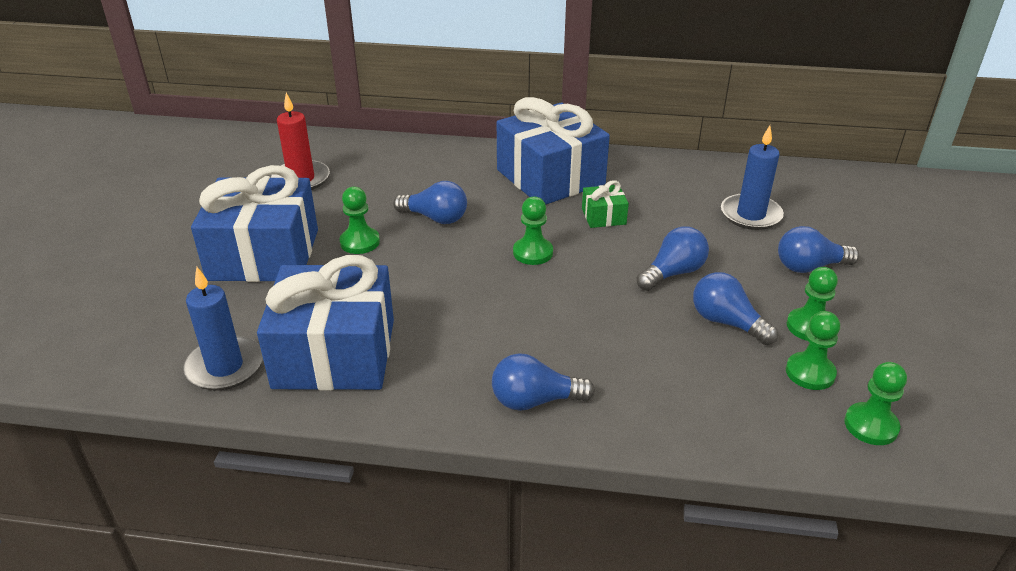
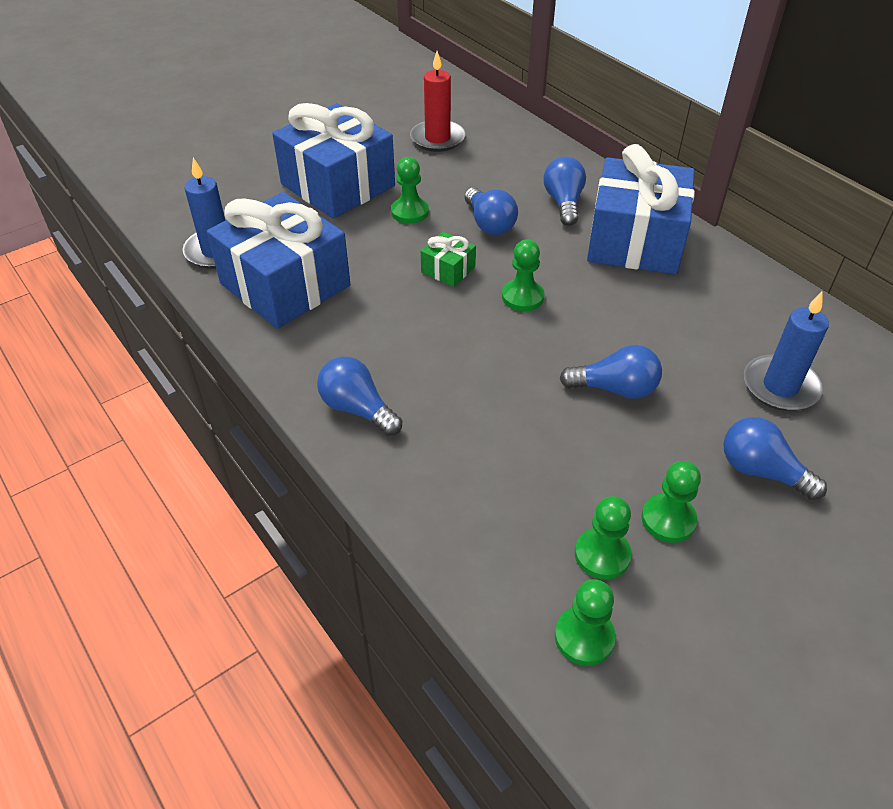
camera: 45 degrees right, 10 degrees up
(603, 216) = (629, 302): green gift -> green gift (448, 270)
(726, 322) = (596, 461): blue light bulb -> blue light bulb (563, 203)

